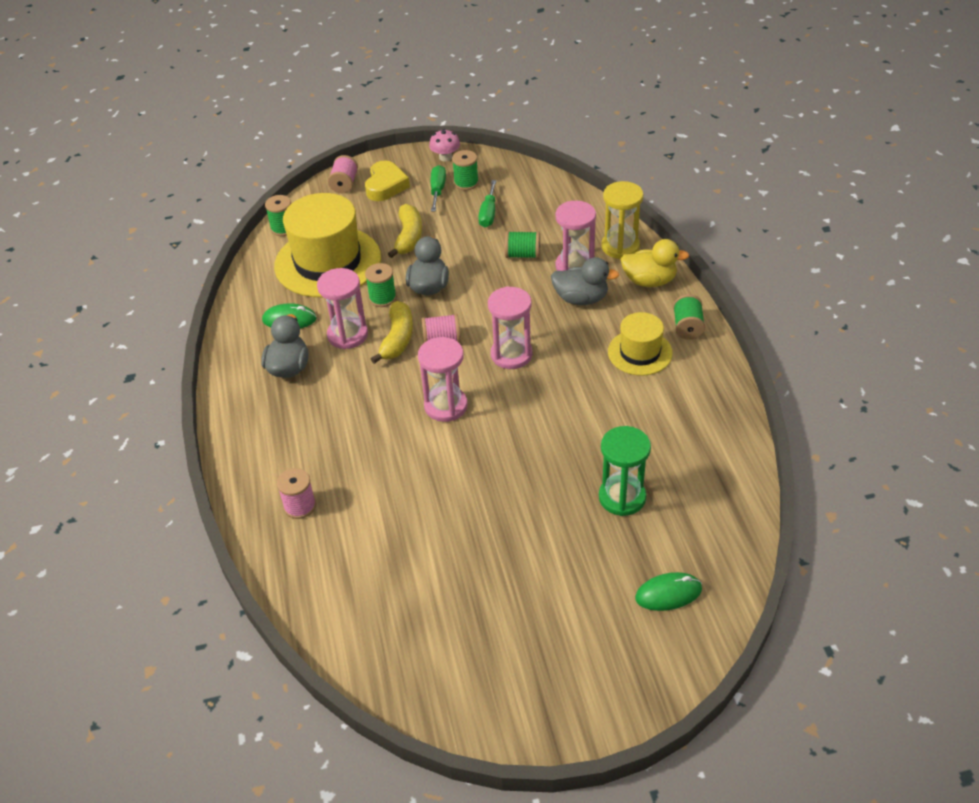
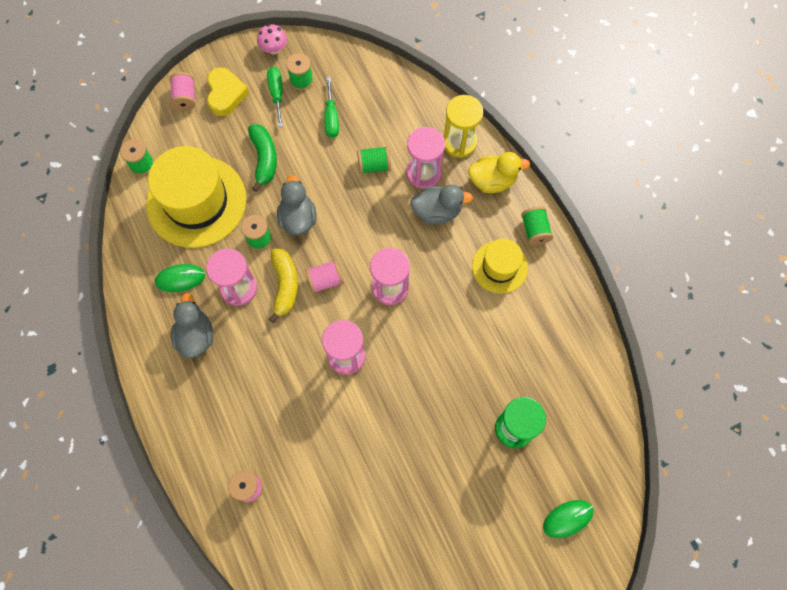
camera: 15 degrees left, 25 degrees up
(408, 237) = (264, 159): yellow banana -> green banana

